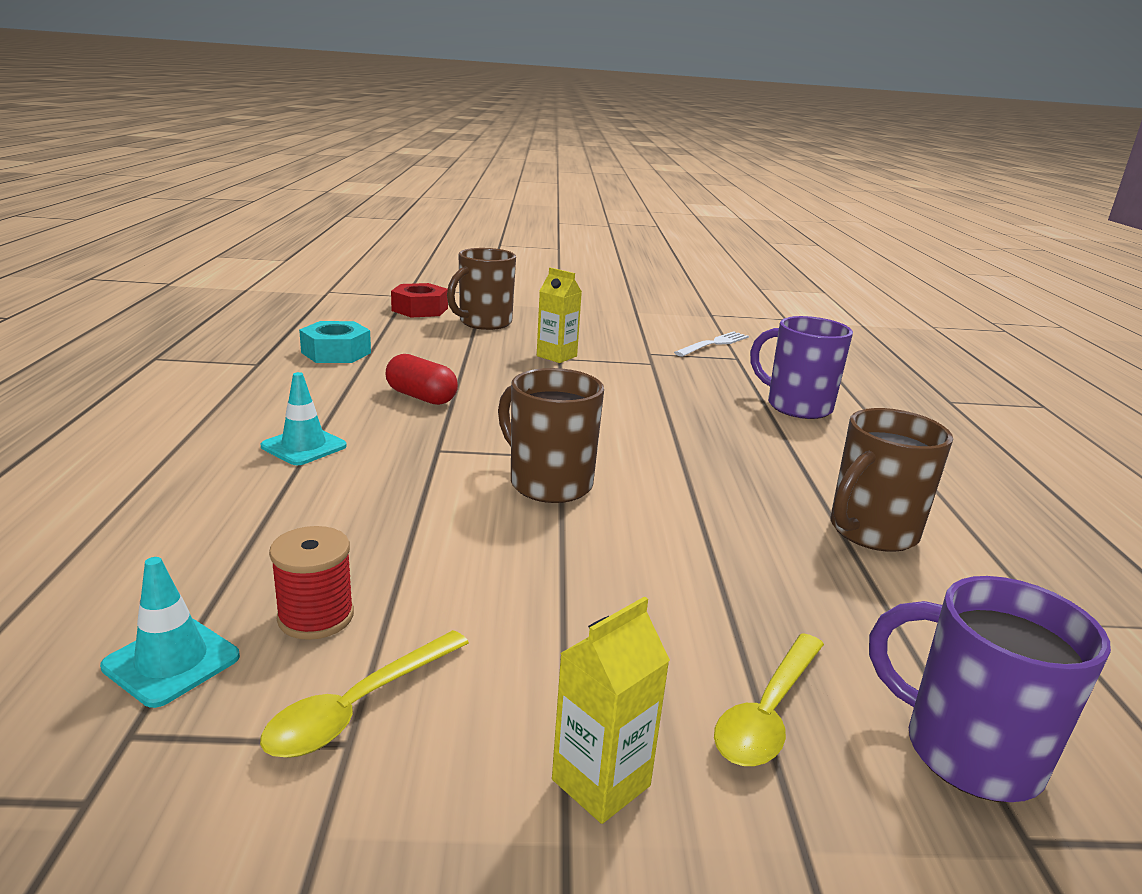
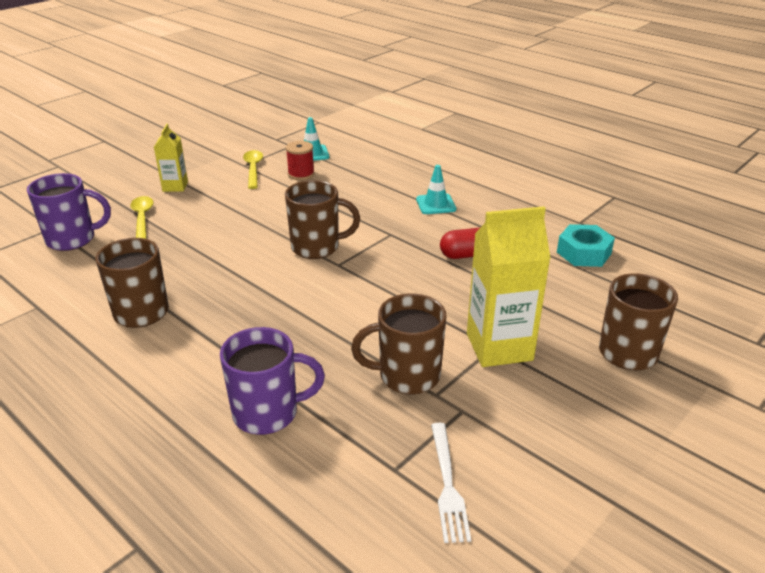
camera: 135 degrees right, 10 degrees up
(420, 309) = (695, 332): red nut -> none
(556, 356) = (499, 347): yellow carton -> yellow carton, size x1.81
(655, 375) = (407, 376): none -> brown mug

